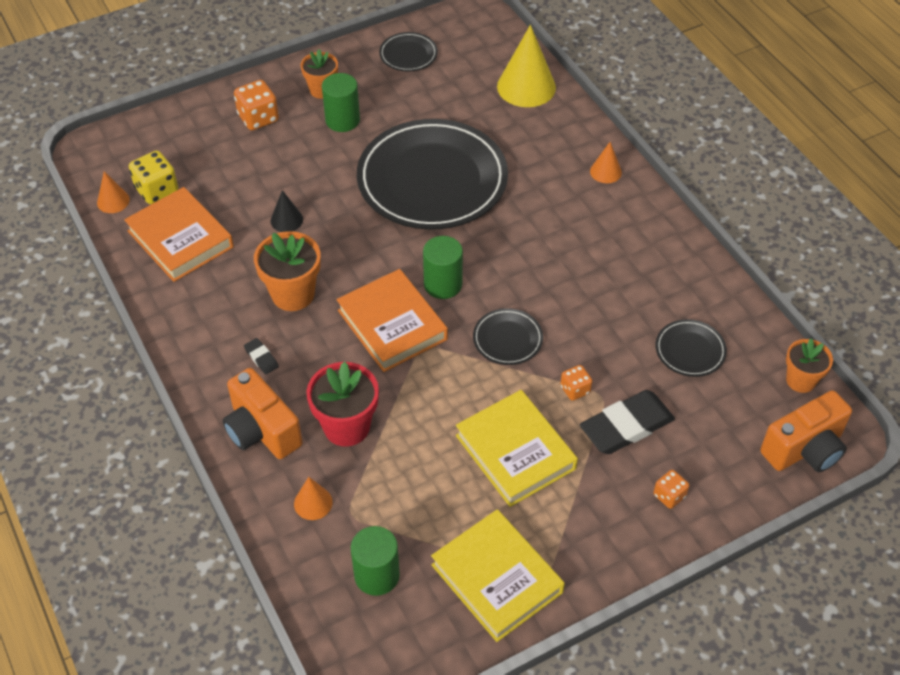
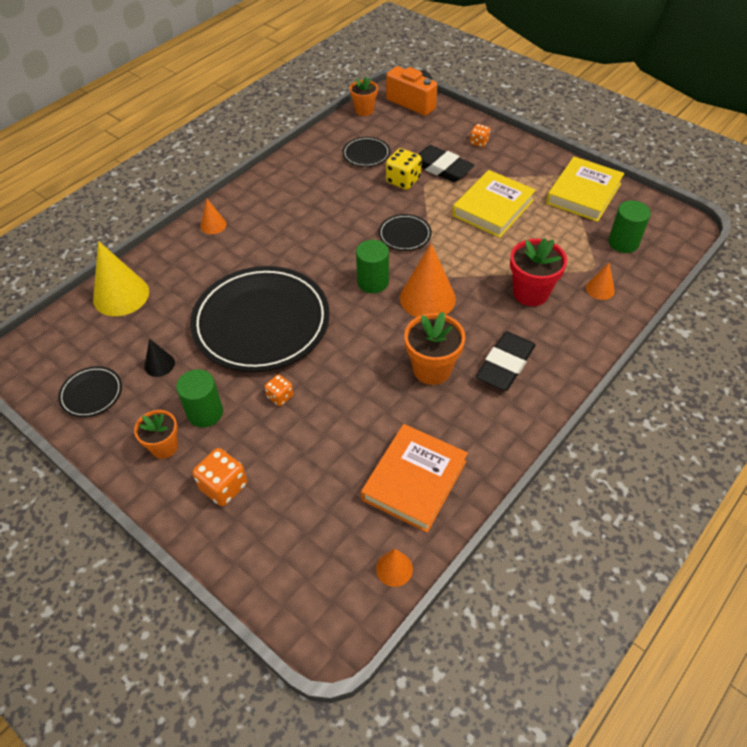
camera: 110 degrees left, 0 degrees up
(157, 190) = (362, 533): yellow dice -> yellow dice (403, 180)
(261, 358) = (505, 364): black eraser -> black eraser, size x2.25
(262, 431) = (567, 338): orange camera -> none
(286, 220) = (352, 406): black cone -> black cone (159, 364)
(392, 325) = (427, 298): orange book -> orange cone
(575, 390) = (428, 194): orange dice -> orange dice (280, 396)

